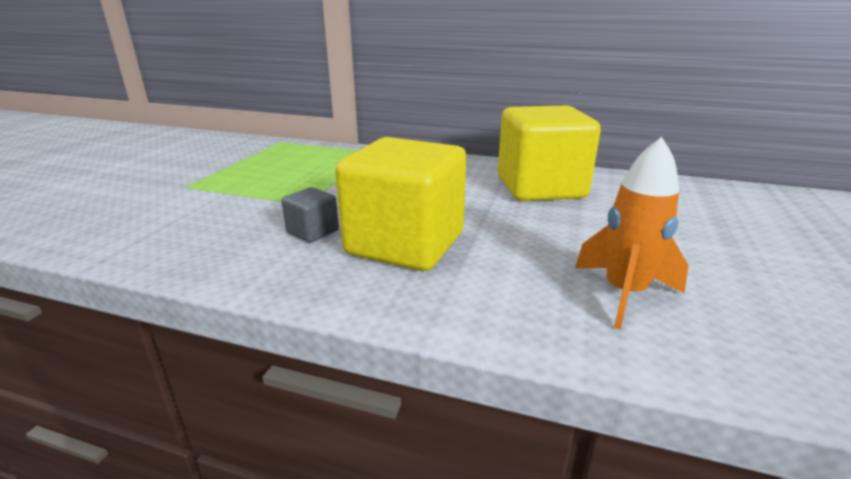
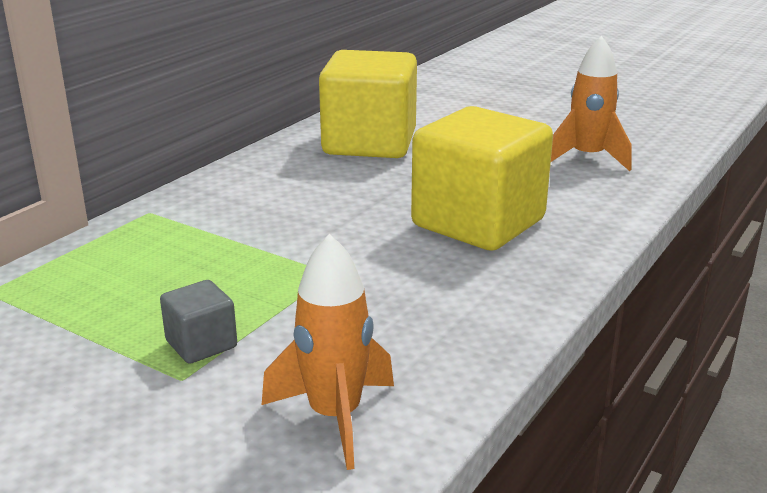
camera: 75 degrees left, 0 degrees up
(125, 225) = (335, 417): none -> orange rocket
(312, 232) = (427, 269): grey cube -> grey cube (201, 344)

